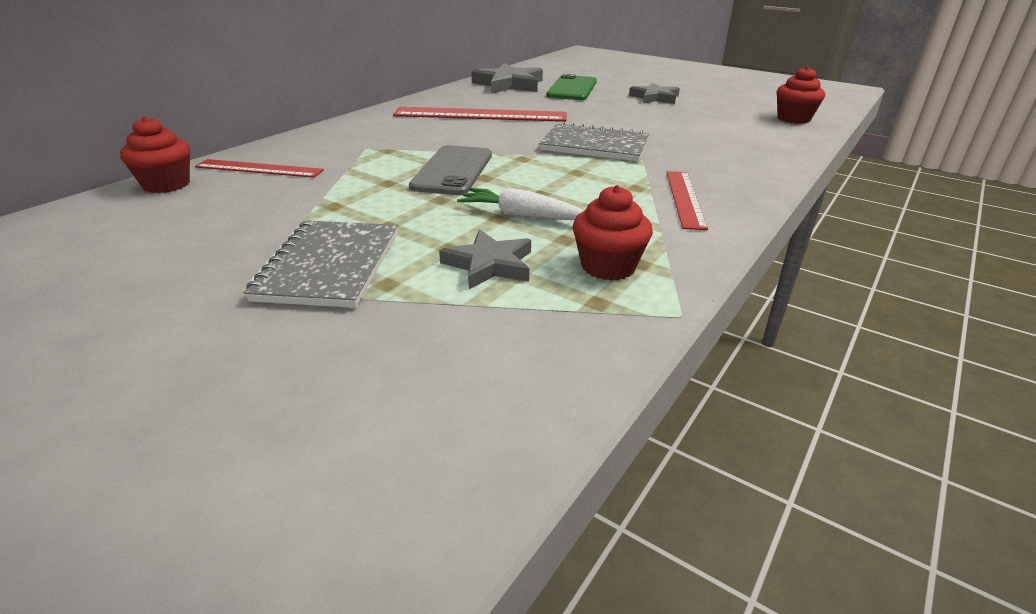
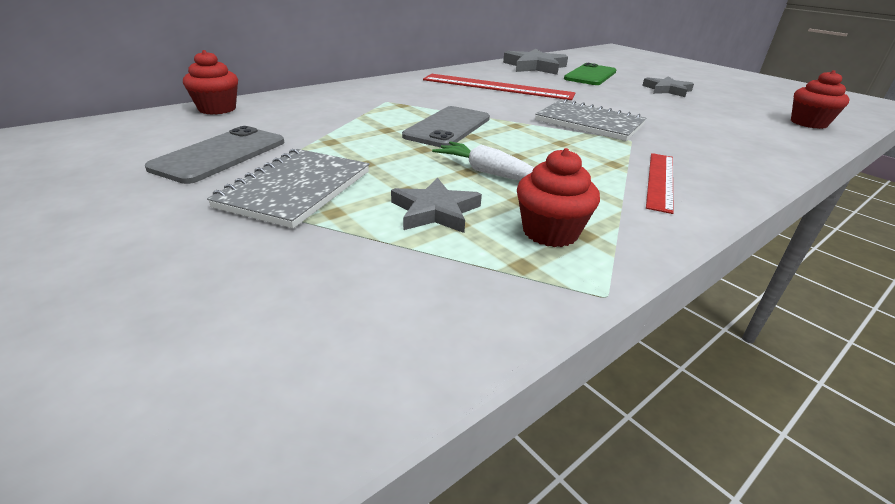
camera: 15 degrees right, 0 degrees up
(213, 241) = (220, 155): none -> grey phone
(259, 168) = (293, 106): red ruler -> none

